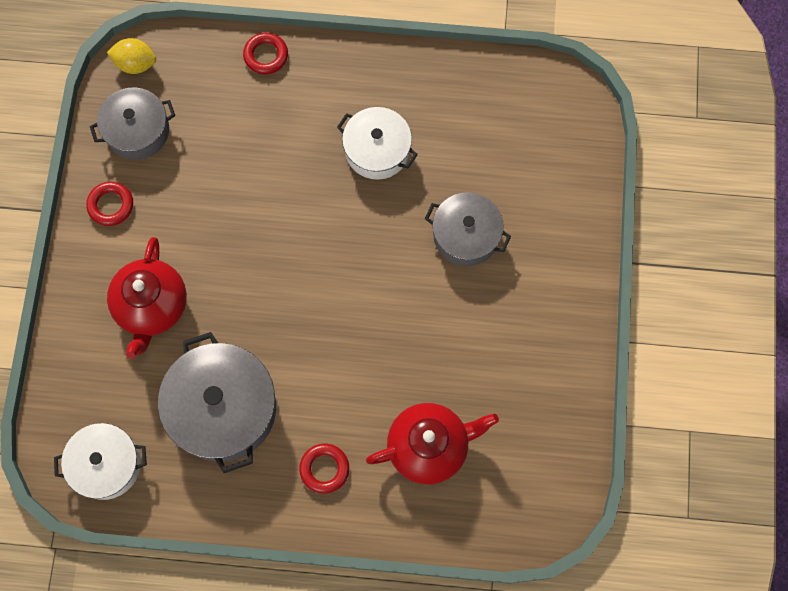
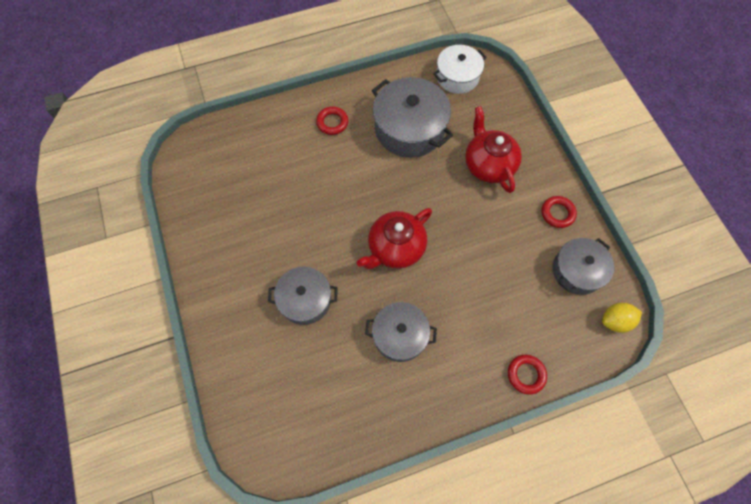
camera: 155 degrees right, 5 degrees down
(377, 150) = (400, 335): white pot -> grey pot
(429, 447) = (274, 158): red teapot -> red teapot (395, 248)

